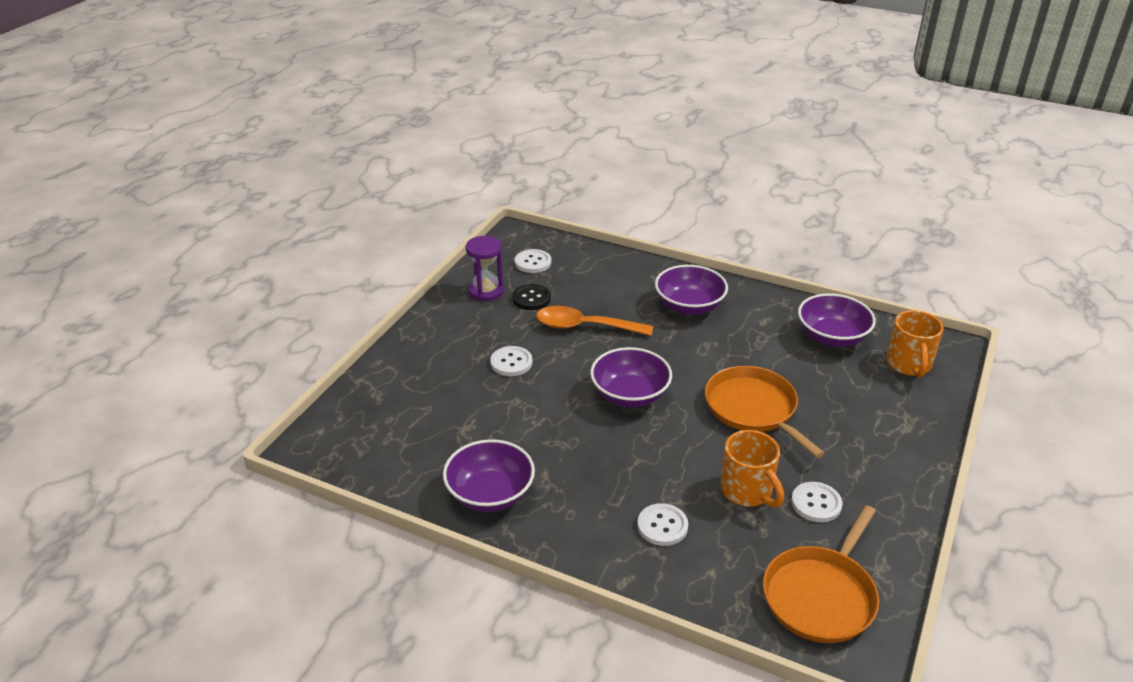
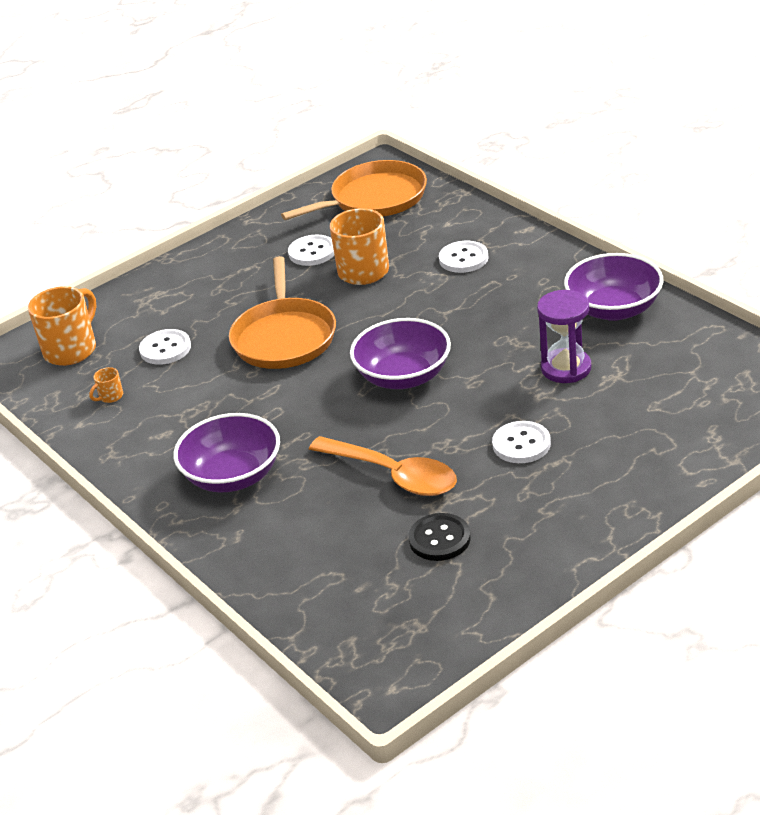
camera: 150 degrees left, 0 degrees up
(486, 291) = (501, 569): purple hourglass -> purple hourglass (566, 368)
(533, 262) = (397, 611): white button -> white button (165, 349)
(832, 337) = (110, 397): purple bowl -> orange mug

